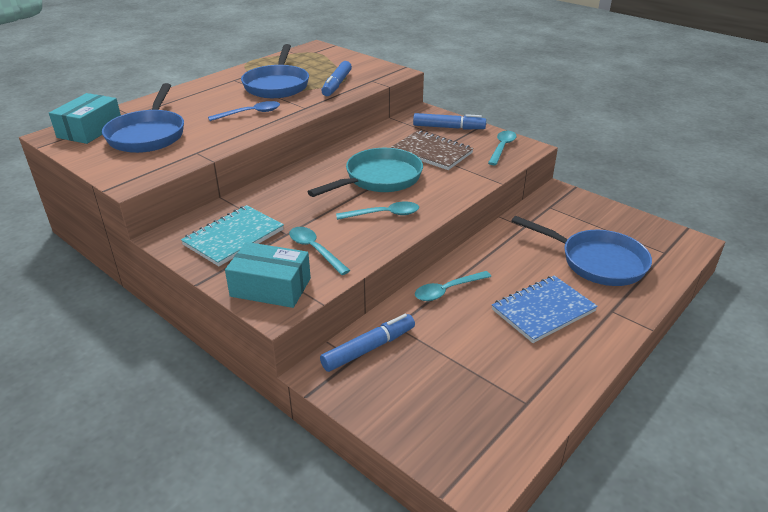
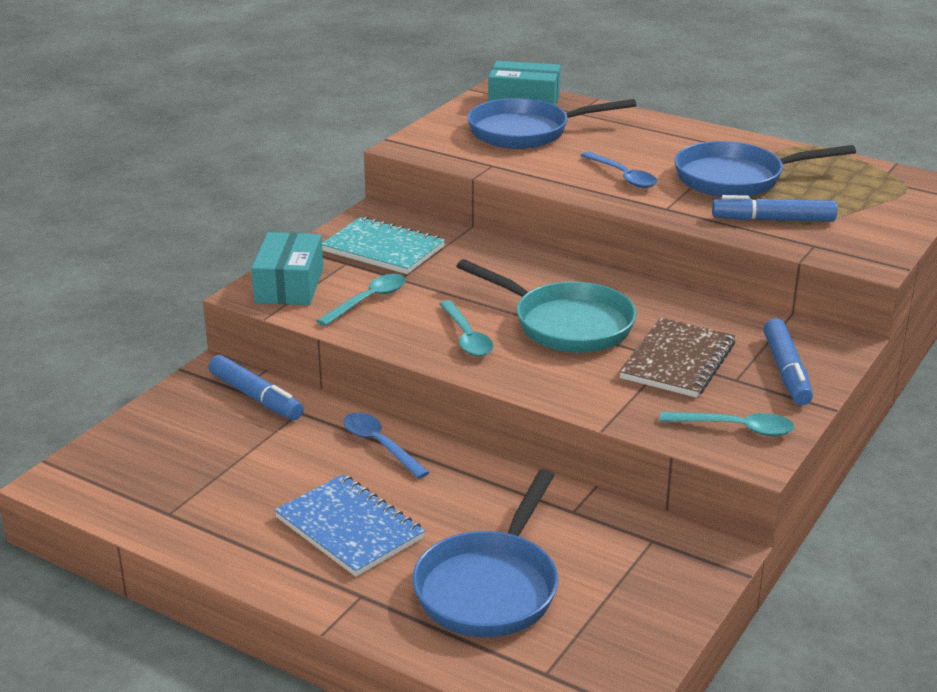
camera: 80 degrees right, 5 degrees down
(447, 290) = (380, 445): turquoise spoon -> blue spoon

